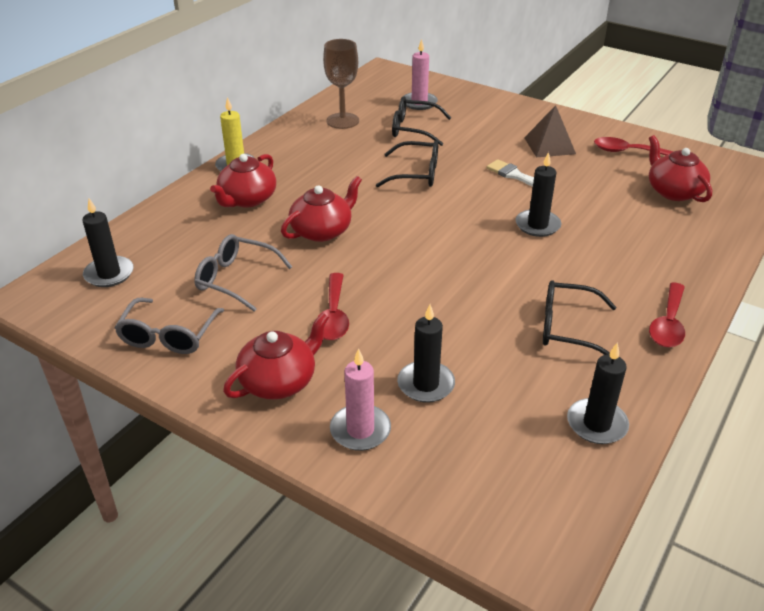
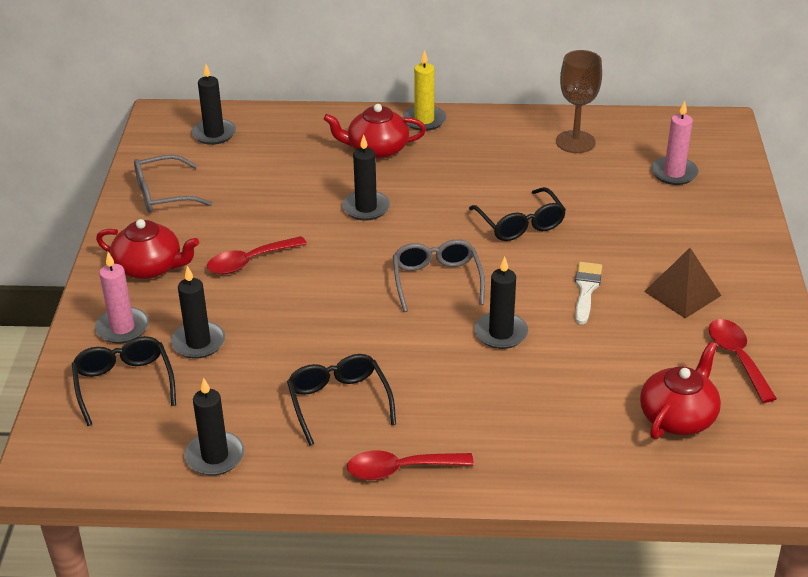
camera: 60 degrees right, 0 degrees up
(236, 279) = (257, 194): grey glasses -> grey glasses (437, 281)
(322, 231) = (366, 208): red teapot -> black candle
(414, 129) = (610, 191): black glasses -> black glasses (124, 384)

